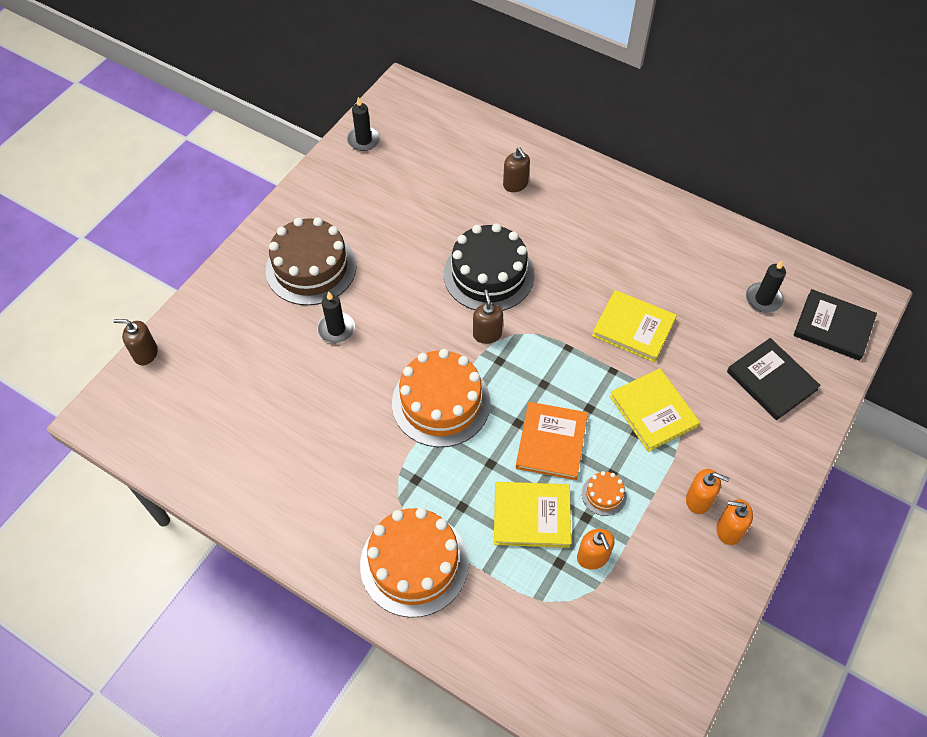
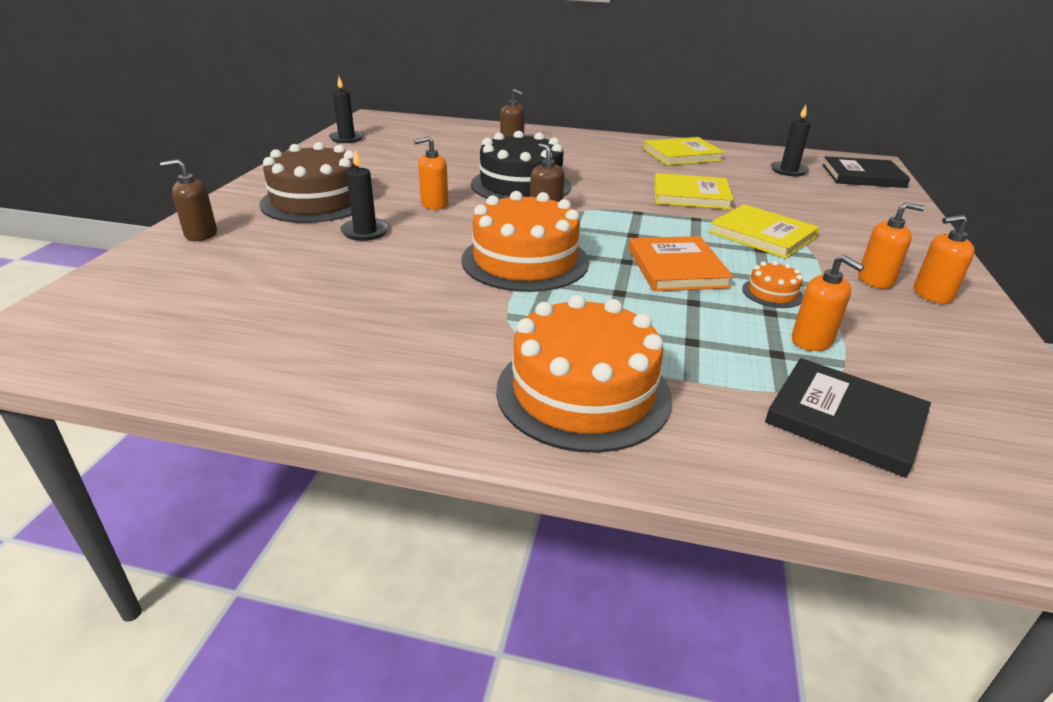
camera: 20 degrees left, 25 degrees down
(145, 353) = (93, 279): brown soap dispenser -> brown soap dispenser (201, 234)
(402, 294) = (434, 204): none -> orange soap dispenser
(531, 516) = (705, 322): yellow book -> yellow book (682, 155)
(771, 380) = (849, 205): black book -> black book (845, 419)

